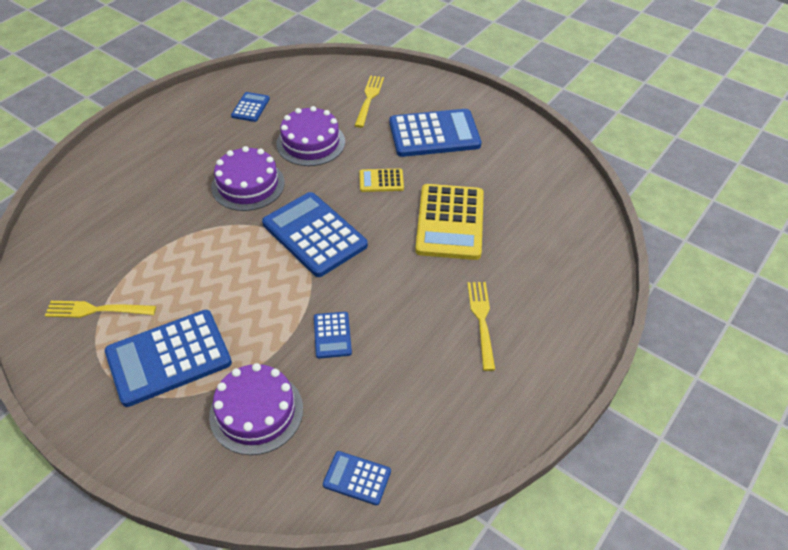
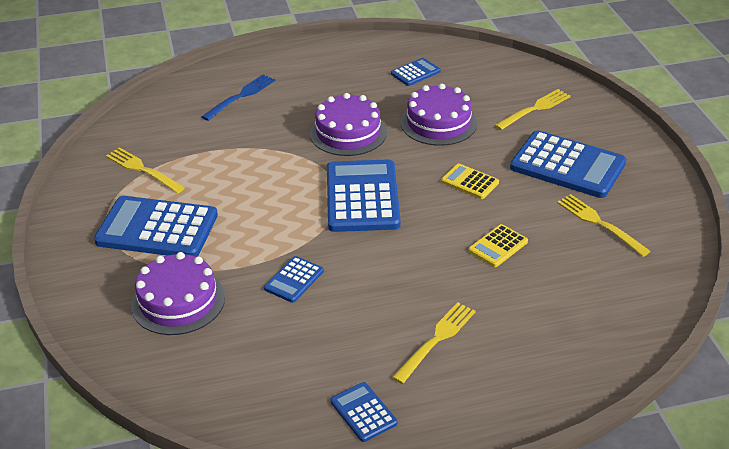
camera: 40 degrees right, 10 degrees down
(120, 195) = (240, 96): none -> blue fork
(357, 478) = (200, 392): blue calculator -> blue calculator (363, 412)
(450, 222) = (498, 246): yellow calculator -> yellow calculator, size x0.49
(497, 169) = (599, 223): none -> yellow fork

